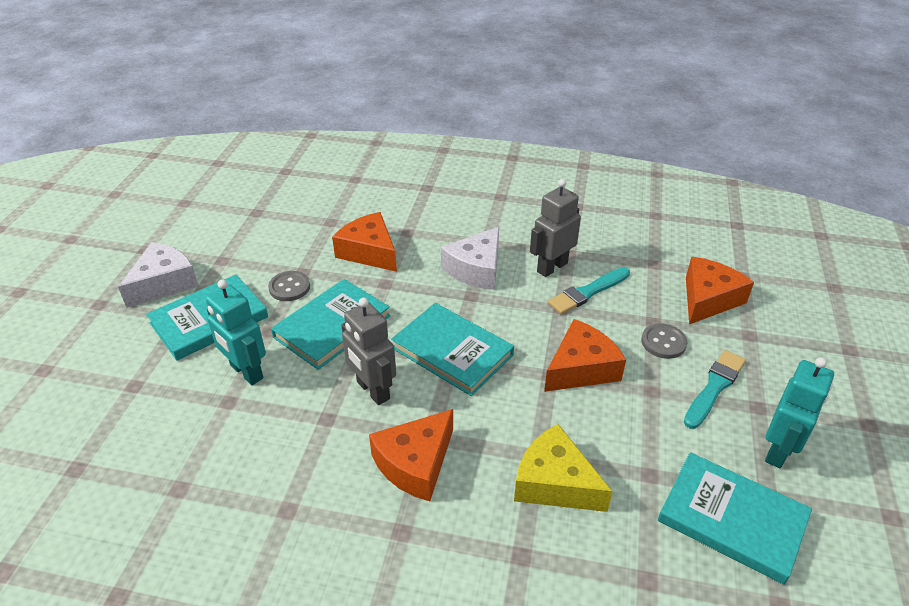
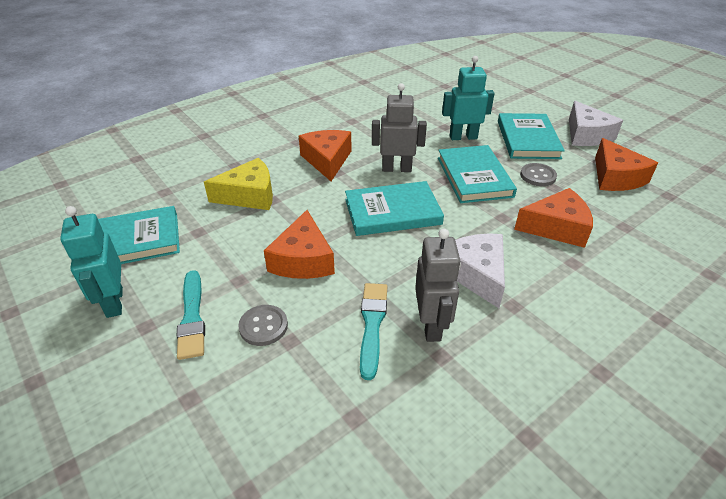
camera: 130 degrees right, 0 degrees up
(708, 299) = (260, 413): orange cheese -> orange cheese (615, 177)

